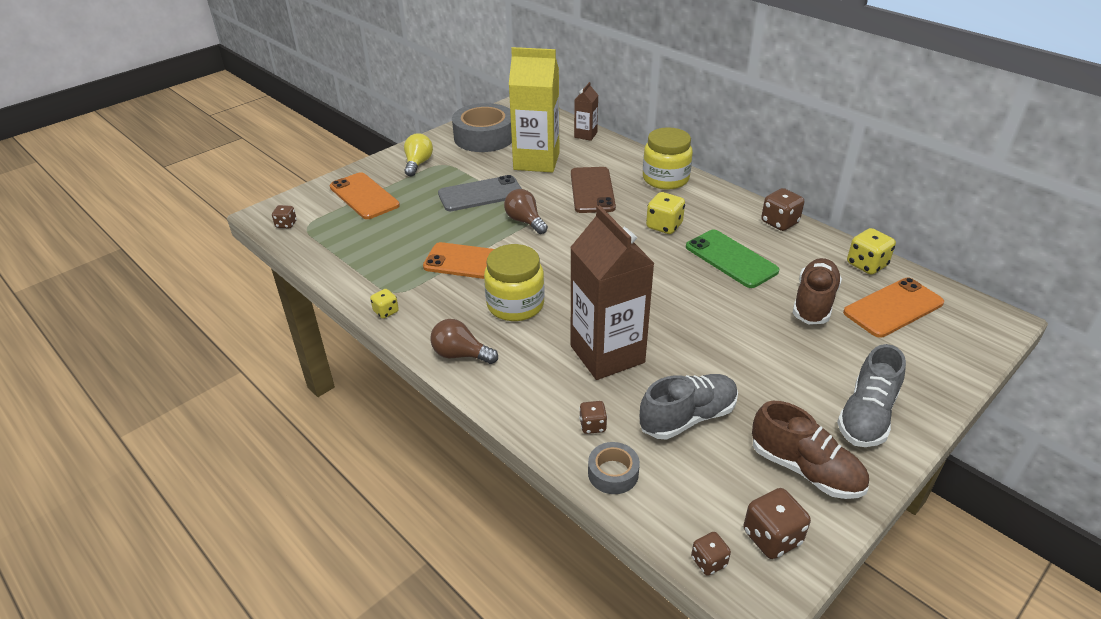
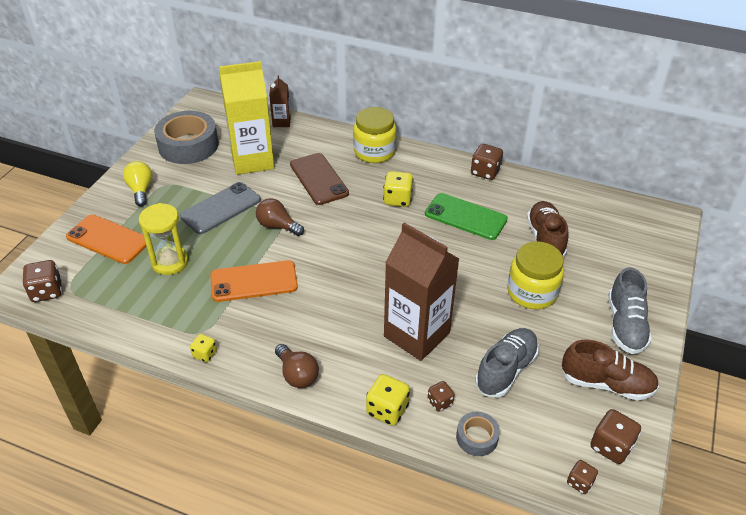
camera: 25 degrees left, 5 degrees up
(286, 224) = (47, 291): brown dice -> brown dice, size x1.66
(405, 227) = (170, 262): none -> yellow hourglass
(460, 355) = (297, 374): brown light bulb -> brown light bulb turned 120 degrees counterclockwise
(515, 305) = (316, 312): yellow jar -> yellow jar (532, 292)
(866, 265) = (565, 194): yellow dice -> yellow dice (387, 410)
(893, 308) = (600, 227): orange phone -> none

